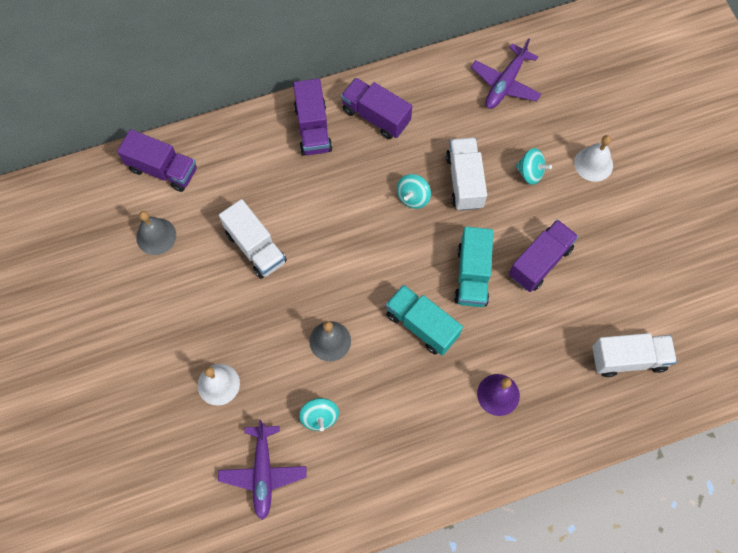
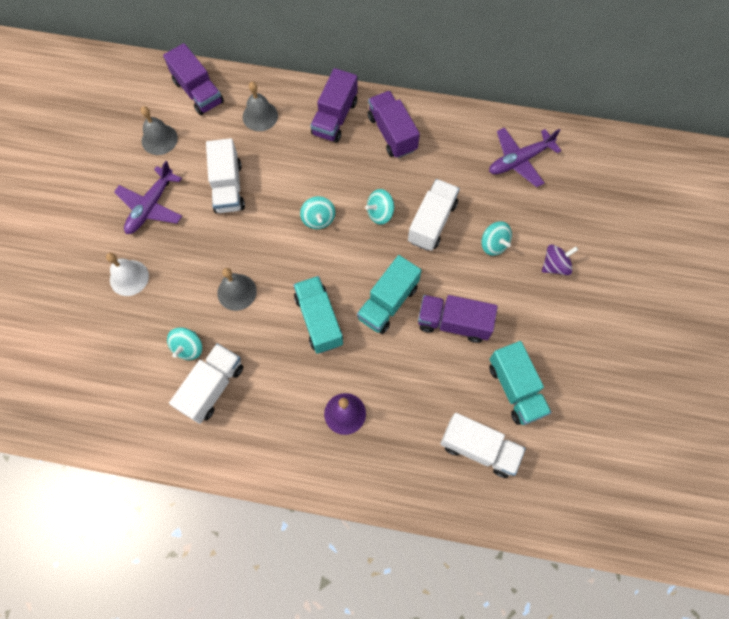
camera: 30 degrees right, 0 degrees up
(240, 162) = (260, 116): none -> grey bell
(263, 473) = (115, 366): purple plane -> purple plane (151, 206)
(360, 232) = (318, 219): none -> turquoise spinning top
(366, 440) = (212, 387): none -> white truck
(540, 262) = (453, 323): purple truck -> purple truck turned 150 degrees counterclockwise
(593, 164) = (555, 265): white bell -> purple spinning top
(626, 290) = (515, 389): none -> turquoise truck

